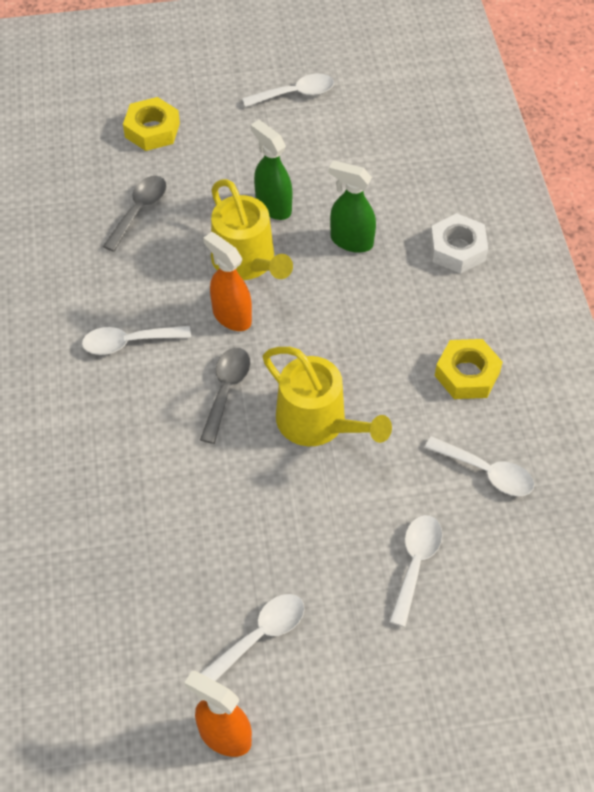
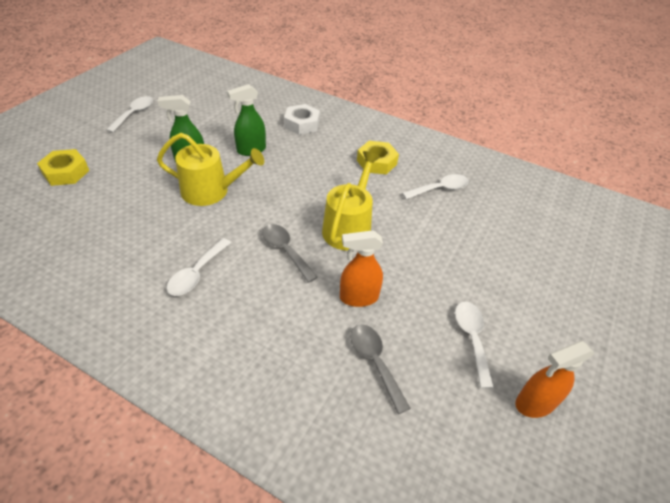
camera: 55 degrees left, 10 degrees down
(139, 211) = (111, 211): grey spoon -> grey spoon (375, 362)
(231, 316) = (238, 218): orange spray bottle -> orange spray bottle (358, 297)
(317, 422) = (348, 227): yellow watering can -> yellow watering can turned 60 degrees counterclockwise
(415, 564) = (474, 244): white spoon -> none

